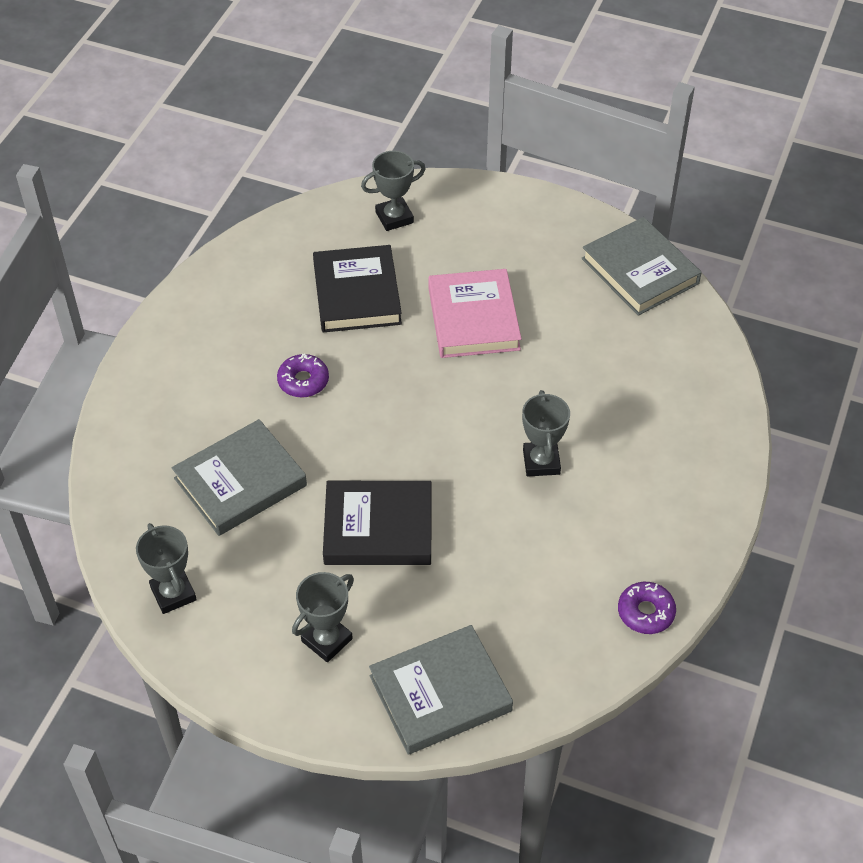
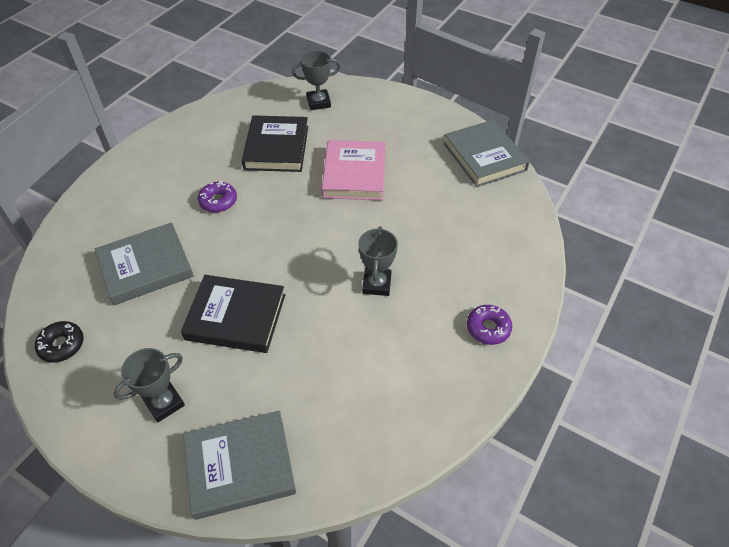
camera: 10 degrees right, 0 degrees up
(173, 593) = (62, 345): grey trophy -> black donut
(645, 612) = (432, 422): purple donut -> purple donut (488, 328)

